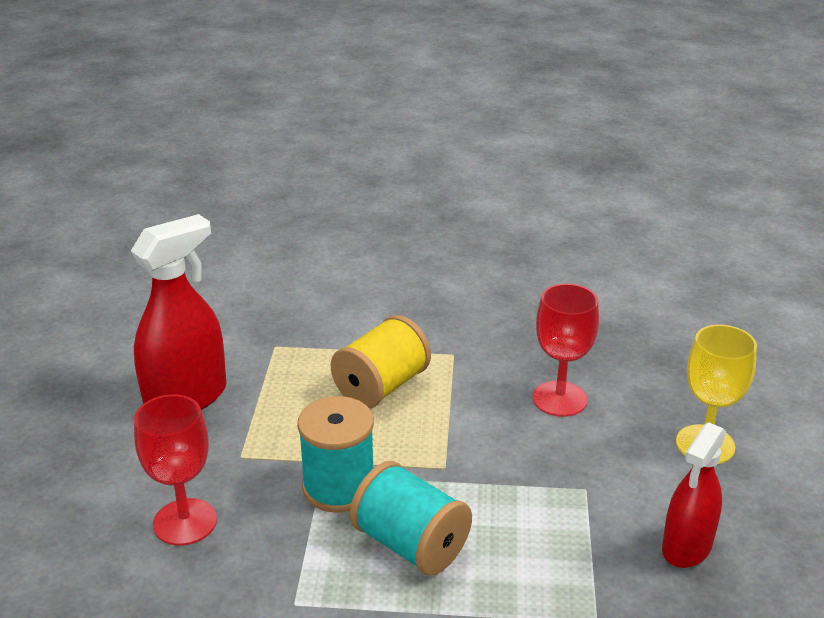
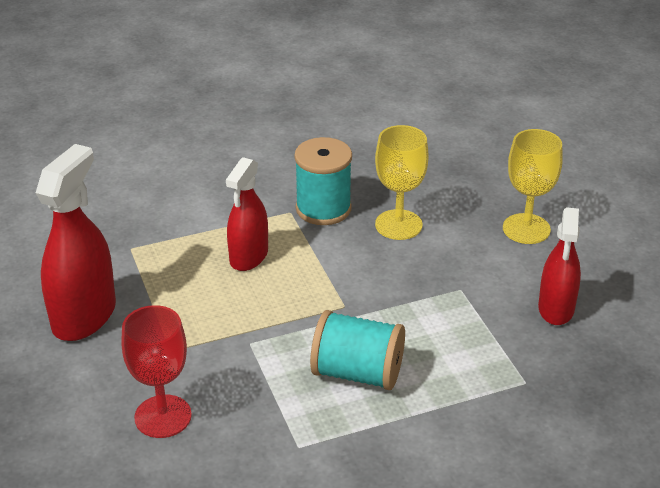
camera: 25 degrees left, 5 degrees up
(339, 487) = (271, 348): turquoise spool -> turquoise spool (323, 208)
(381, 387) = (249, 256): yellow spool -> red spray bottle
(559, 399) = (398, 225): red goblet -> yellow goblet

